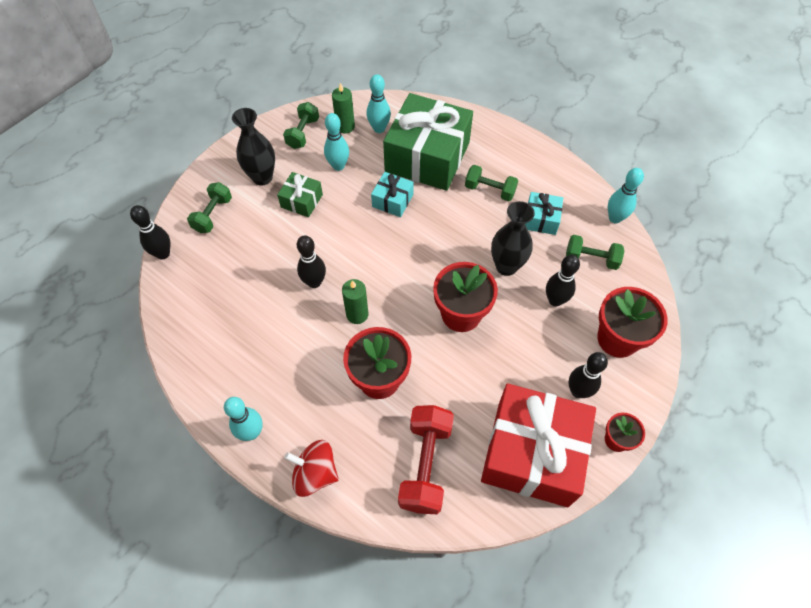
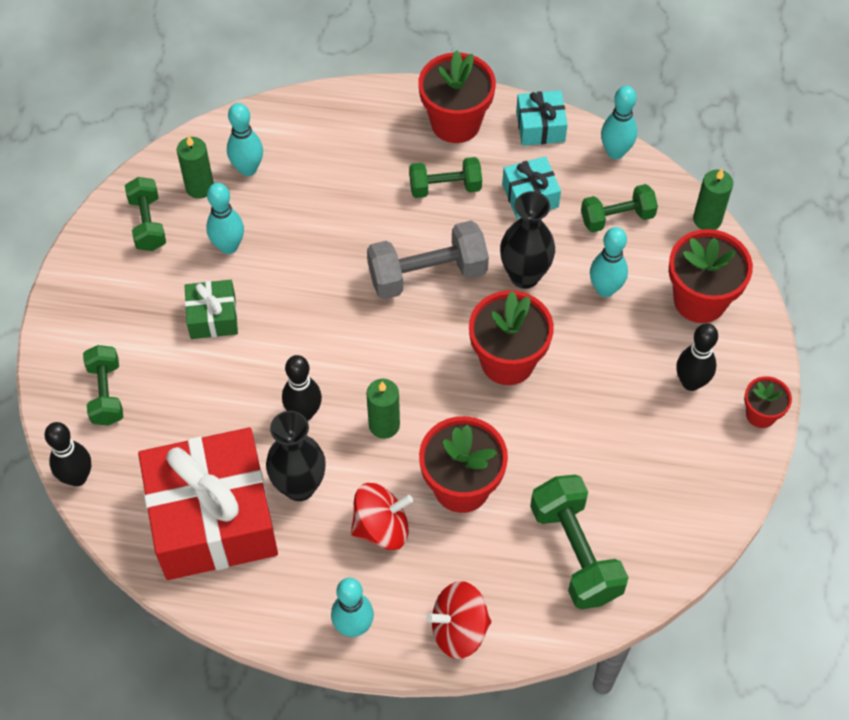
camera: 30 degrees left, 0 degrees up
(262, 177) = (136, 311): black vase -> black vase (299, 486)
(312, 378) = (381, 527): none -> red spinning top
(392, 200) = (331, 259): turquoise gift -> turquoise gift (540, 126)
(425, 465) = (575, 552): red dumbbell -> green dumbbell
(427, 157) = (337, 179): green gift -> none
(445, 236) = (427, 274): none -> grey dumbbell
(520, 156) = (455, 123): none -> red flower pot
(532, 453) = (681, 477): red gift -> red gift (213, 518)
(555, 300) = (605, 289): black bowling pin -> turquoise bowling pin
(654, 289) = (707, 219): none -> green candle

